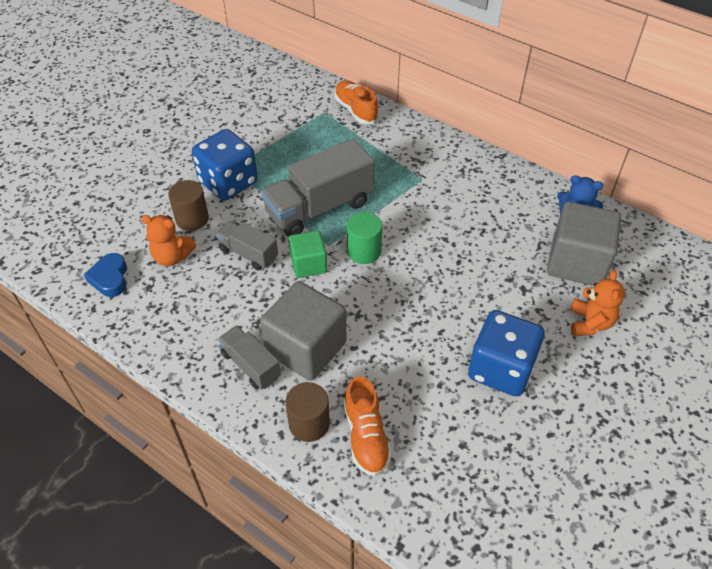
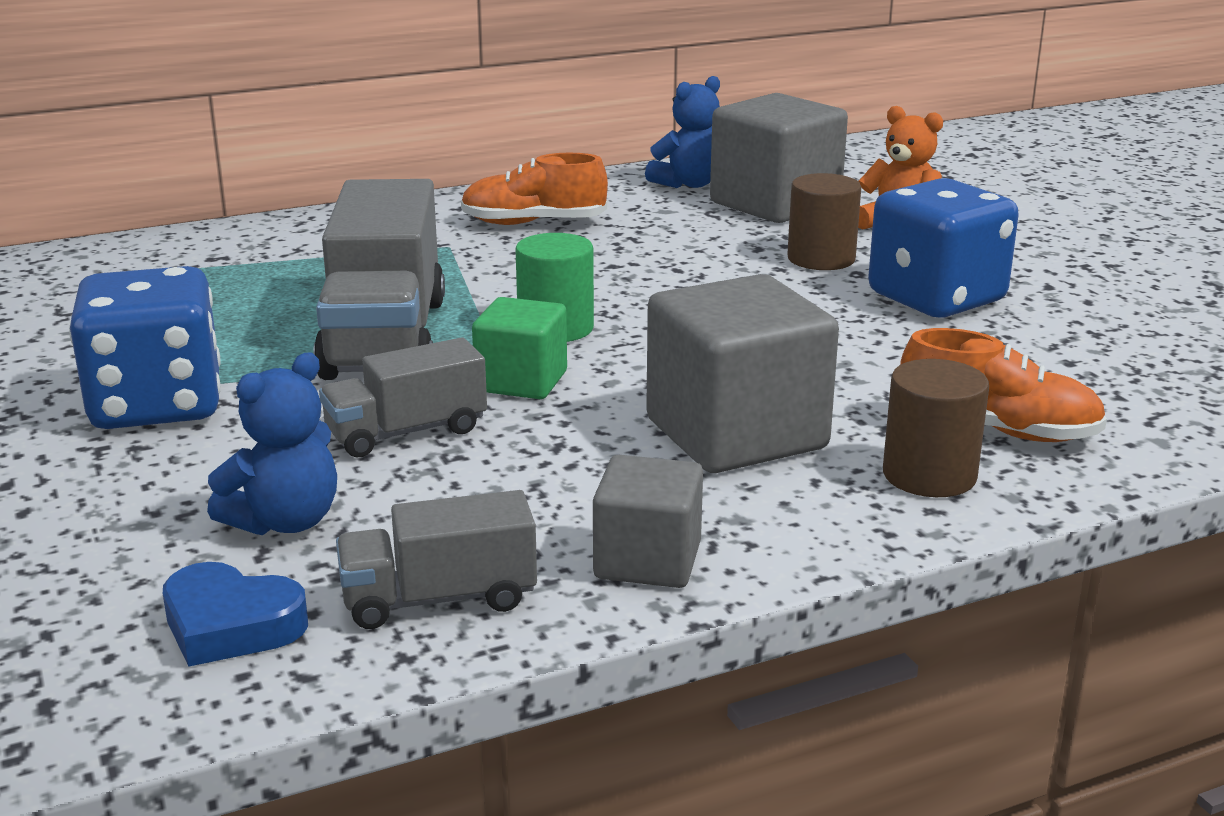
camera: 60 degrees left, 25 degrees down
(172, 257) = (285, 521): orange teddy bear -> blue teddy bear
(192, 219) = (200, 470): brown cylinder -> brown cylinder (821, 259)
(196, 360) = (647, 561): none -> grey cube
(251, 365) = (725, 500): grey truck -> grey truck (439, 599)
(356, 110) = (180, 248): orange shoe -> orange shoe (533, 223)

